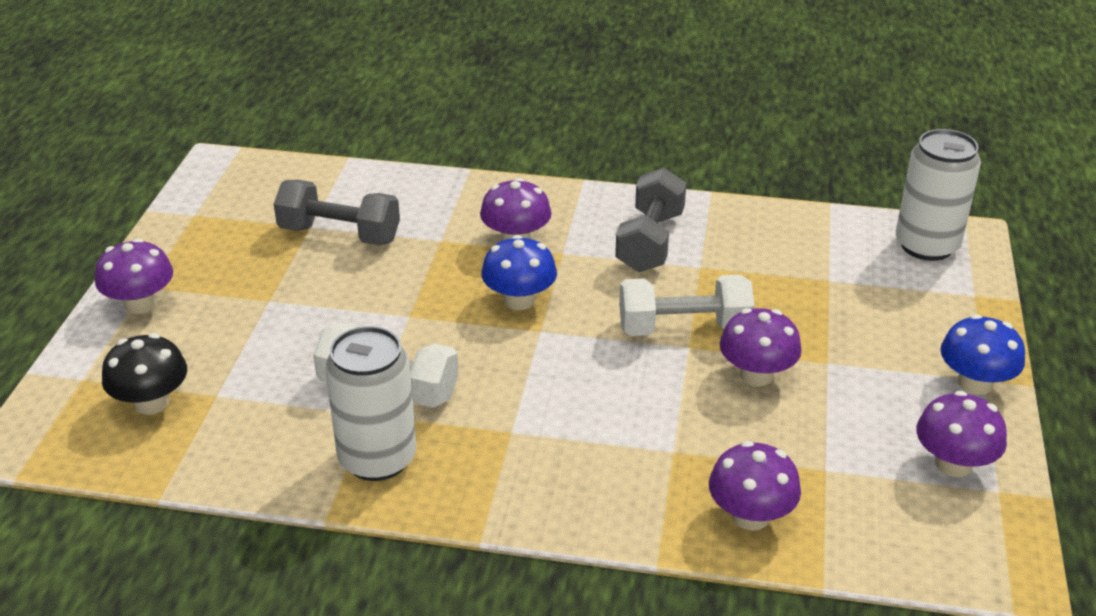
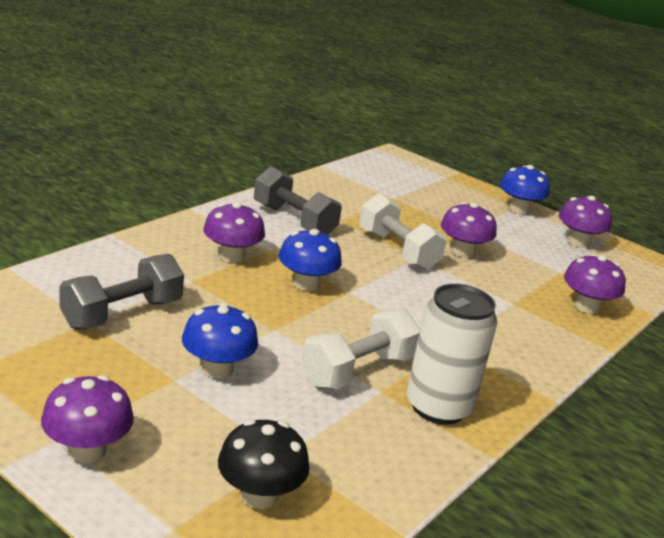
camera: 65 degrees left, 10 degrees down
(307, 313) = (217, 369): none -> blue mushroom
(683, 328) = (397, 250): white dumbbell -> white dumbbell turned 60 degrees counterclockwise
(926, 245) = (391, 165): white can -> none

